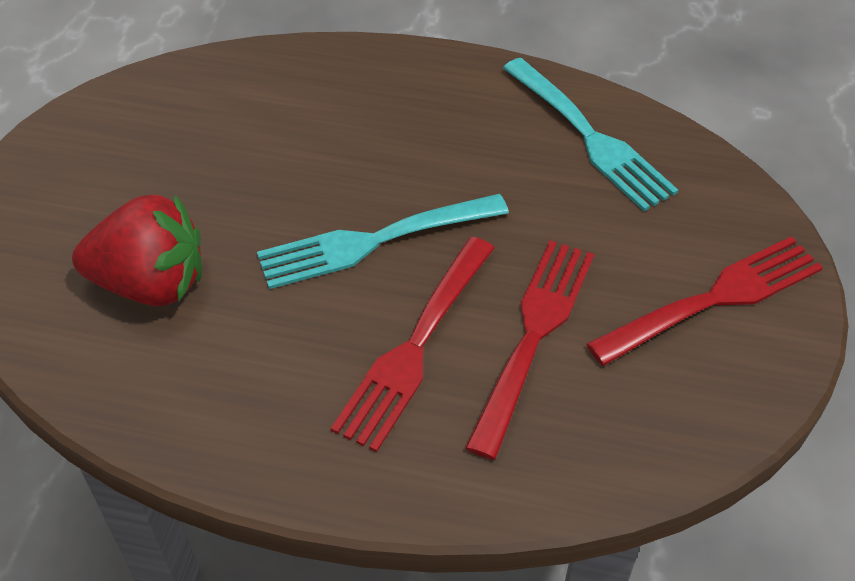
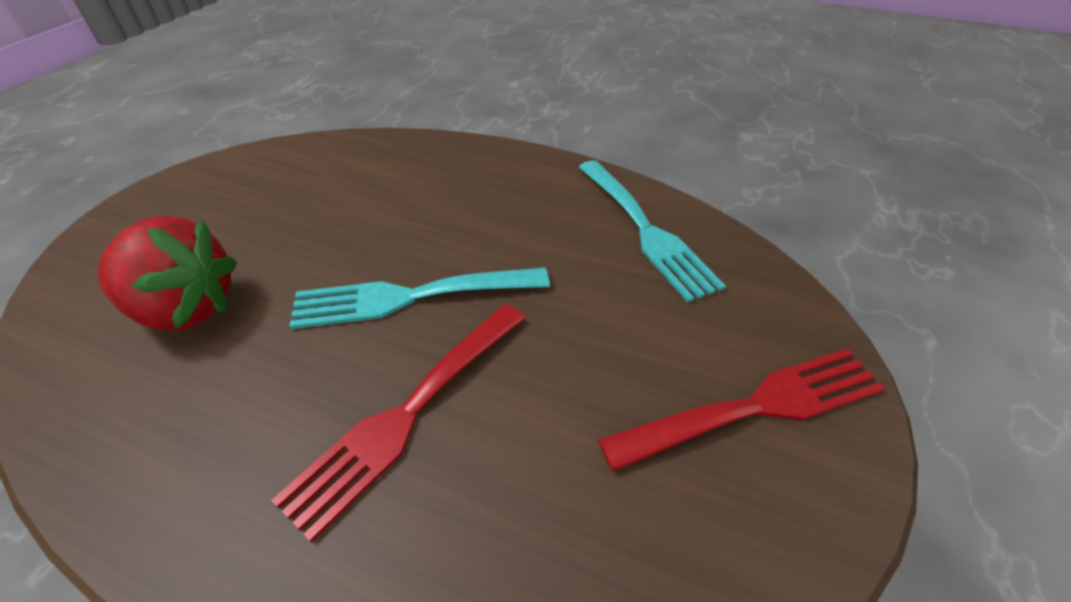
camera: 10 degrees right, 5 degrees down
(533, 335) = (541, 420): red fork -> none

